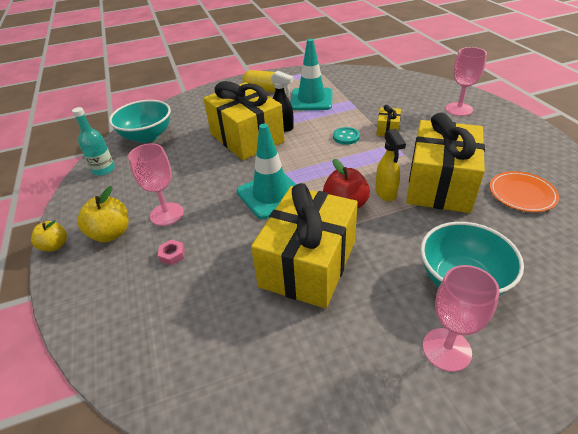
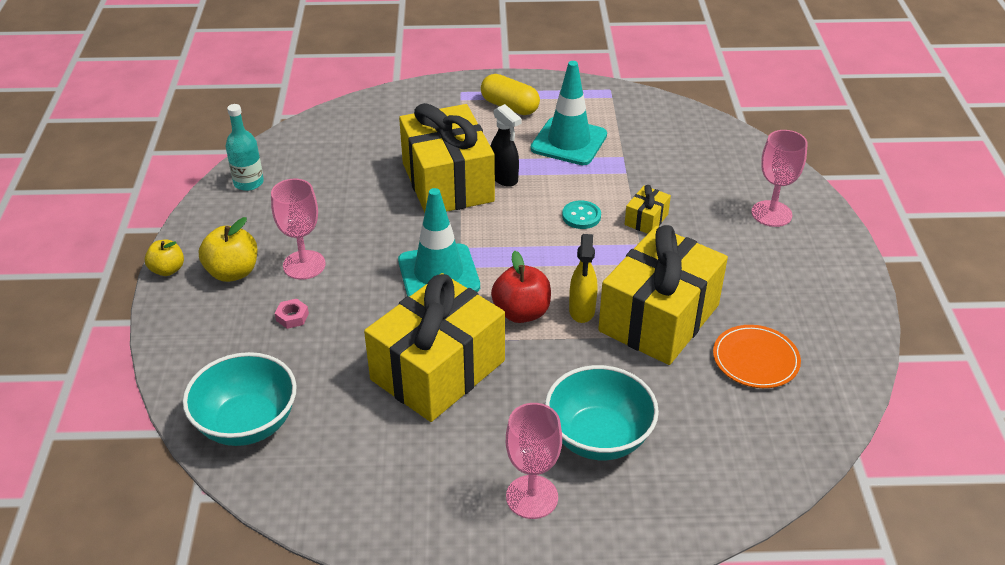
camera: 15 degrees right, 0 degrees up
(147, 136) = (318, 145): turquoise bowl -> turquoise bowl (247, 423)

